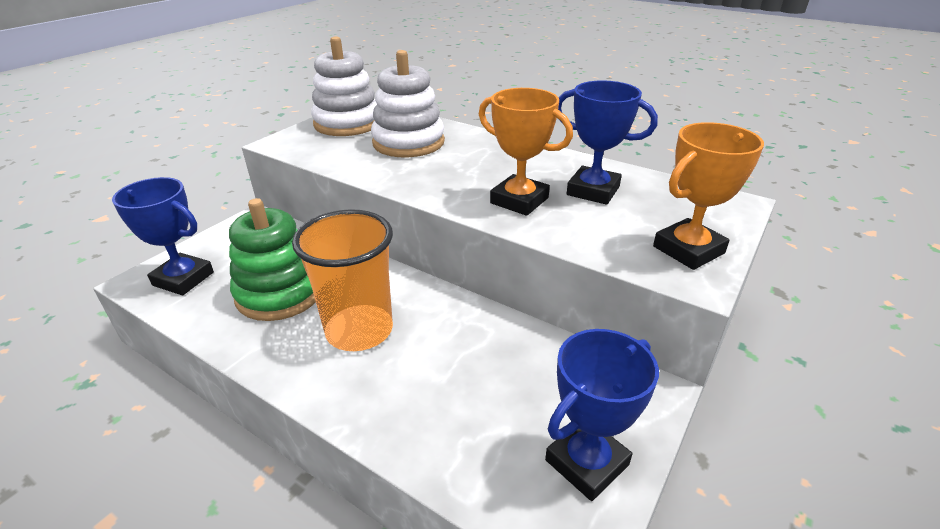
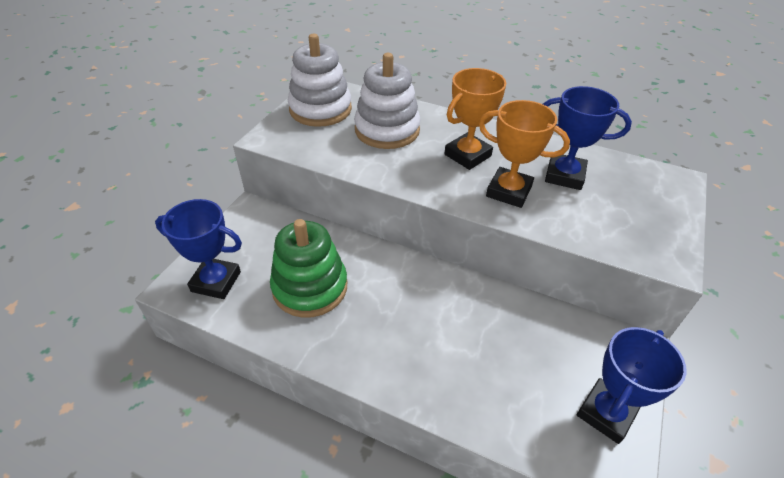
camera: 10 degrees left, 10 degrees up
(359, 330) = (393, 318): orange cup -> none
(688, 250) = (657, 232): orange trophy -> orange trophy (467, 155)

